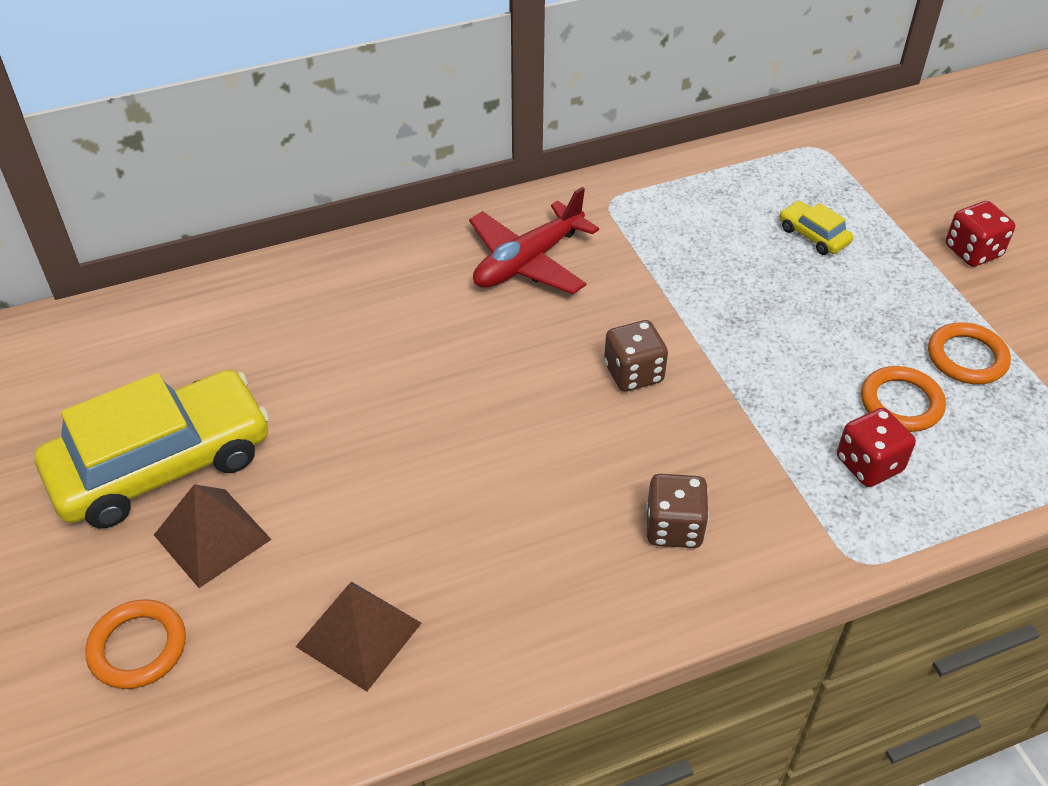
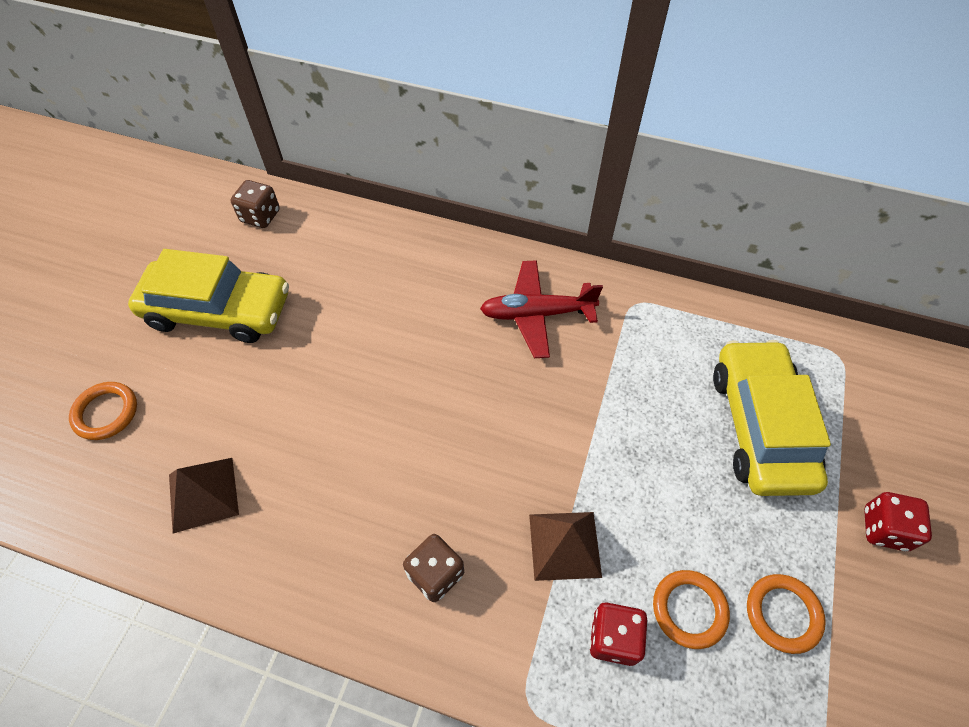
camera: 40 degrees right, 10 degrees up
(212, 537) = (197, 374): brown pyramid -> brown pyramid (564, 545)
(633, 373) = (522, 442): brown dice -> brown dice (260, 216)
(813, 235) = (760, 426): yellow car -> yellow car, size x2.44

